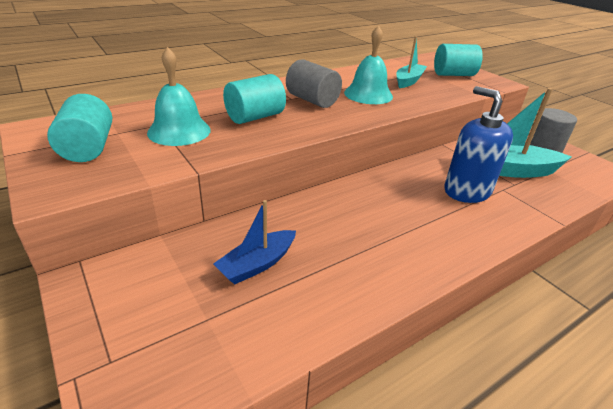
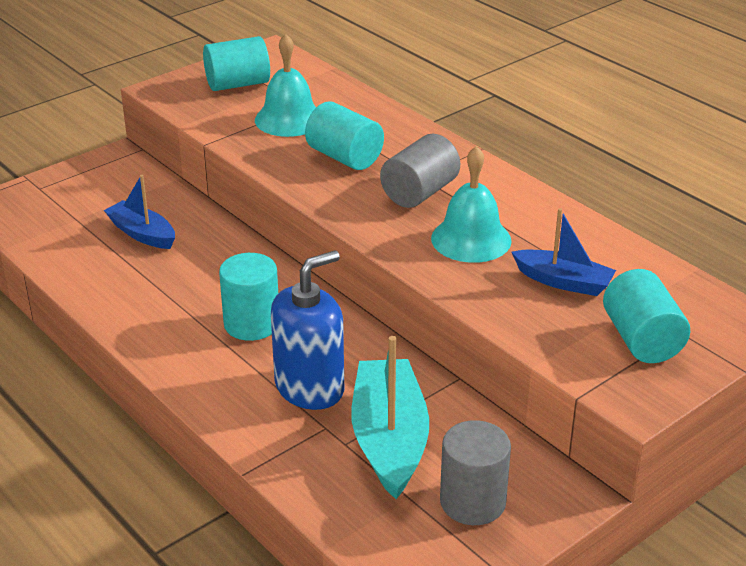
camera: 85 degrees right, 0 degrees up
(400, 209) = (251, 324): none -> turquoise cylinder
(408, 81) = (563, 282): turquoise boat -> blue boat

